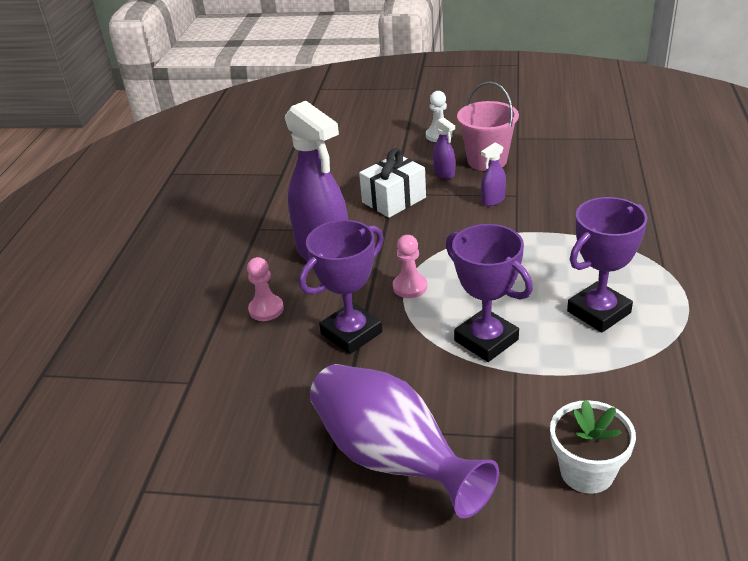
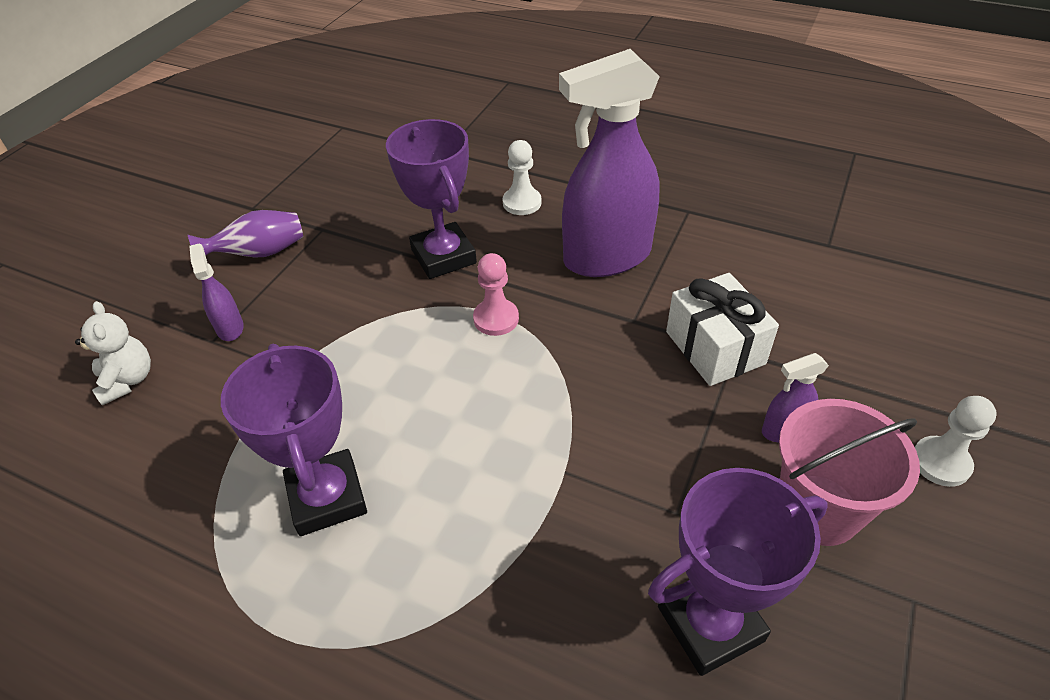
camera: 105 degrees right, 10 degrees up
(266, 309) = (522, 203): pink pawn -> white pawn
(392, 459) = (259, 253): purple vase -> purple vase, size x0.52
(486, 340) = (357, 361): purple trophy -> purple trophy (710, 623)
(493, 200) = (670, 471): purple spray bottle -> purple spray bottle (230, 328)
(587, 471) = (127, 380): white flower pot -> white teddy bear

